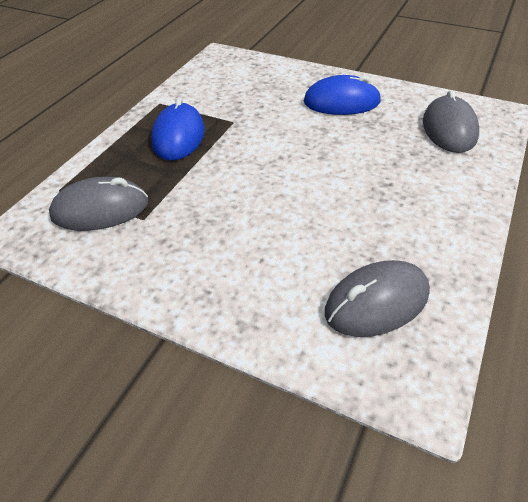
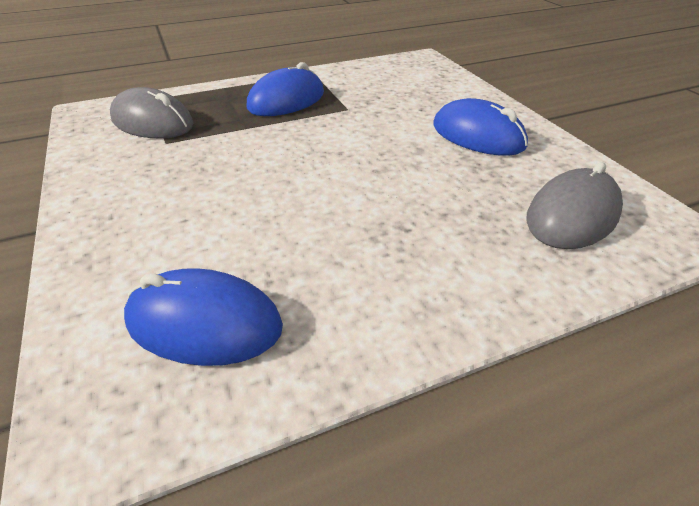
camera: 40 degrees right, 5 degrees down
(376, 302) = (204, 323): grey mouse -> blue mouse

